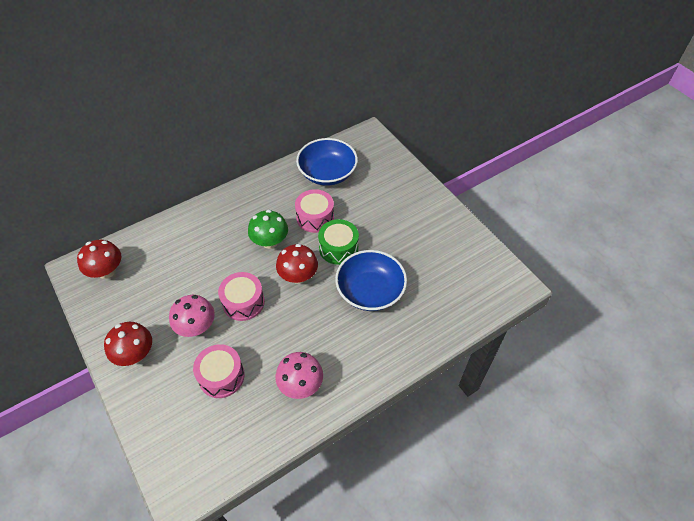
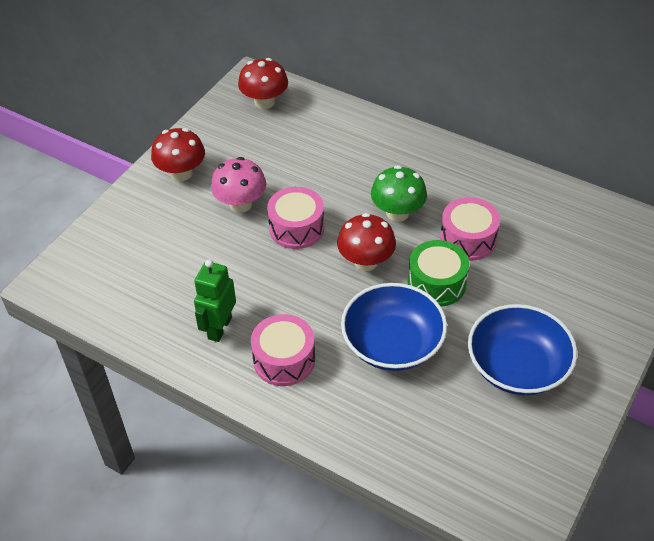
camera: 65 degrees right, 5 degrees down
(221, 376) = (193, 253): pink drum -> pink drum (284, 360)
(300, 385) = (219, 328): pink mushroom -> green robot
(327, 173) = (553, 220): blue bowl -> blue bowl (517, 366)

